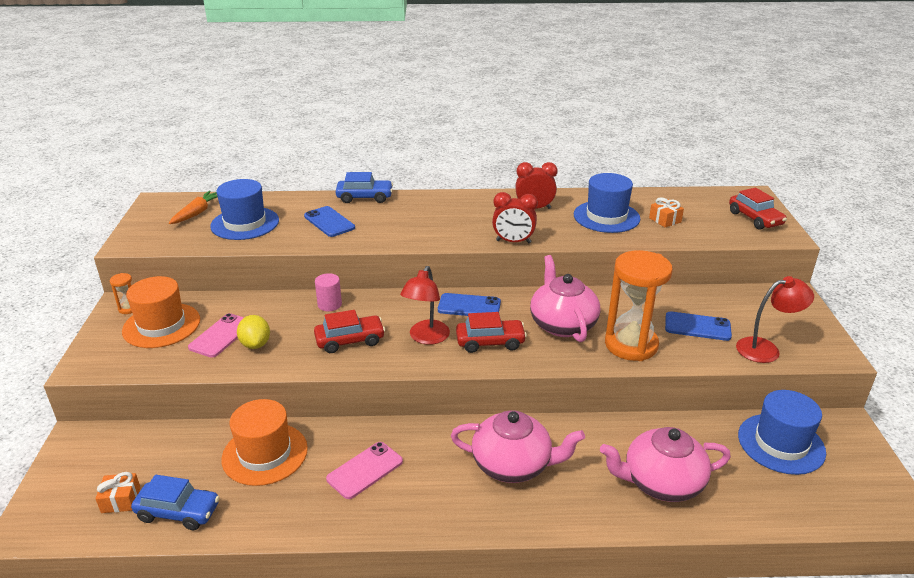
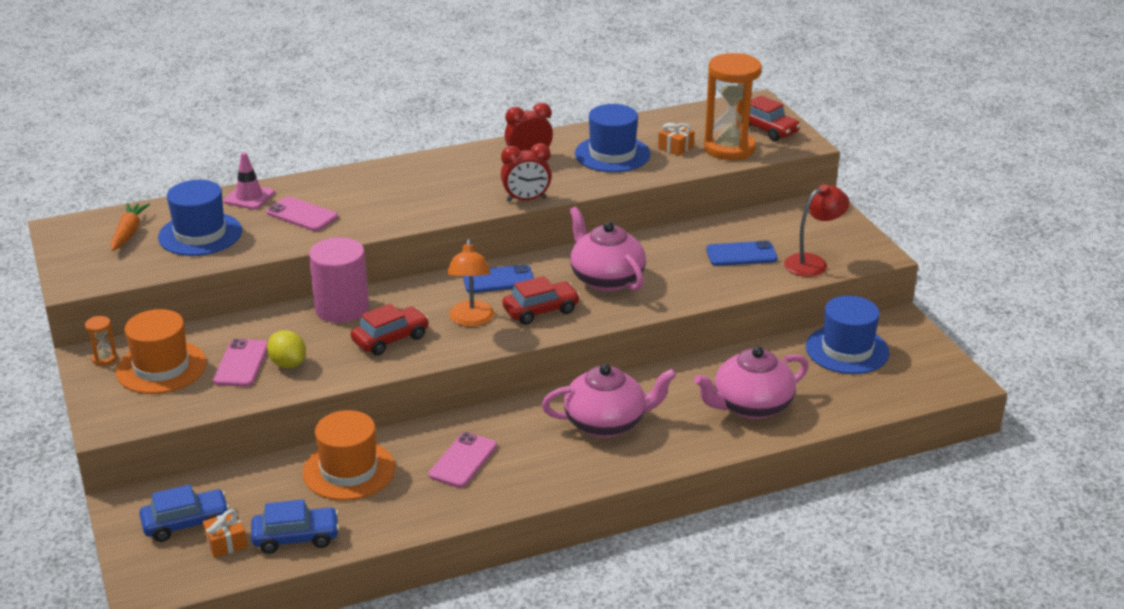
camera: 20 degrees left, 0 degrees up
(301, 202) = (249, 197): none -> pink traffic cone
(329, 222) = (302, 215): blue phone -> pink phone
(329, 304) = (342, 308): pink cylinder -> pink cylinder, size x1.92
(365, 197) = (323, 178): blue car -> blue car (186, 523)
(426, 338) = (471, 320): red lamp -> orange lamp
(631, 345) = (683, 285): orange hourglass -> orange hourglass (729, 148)

